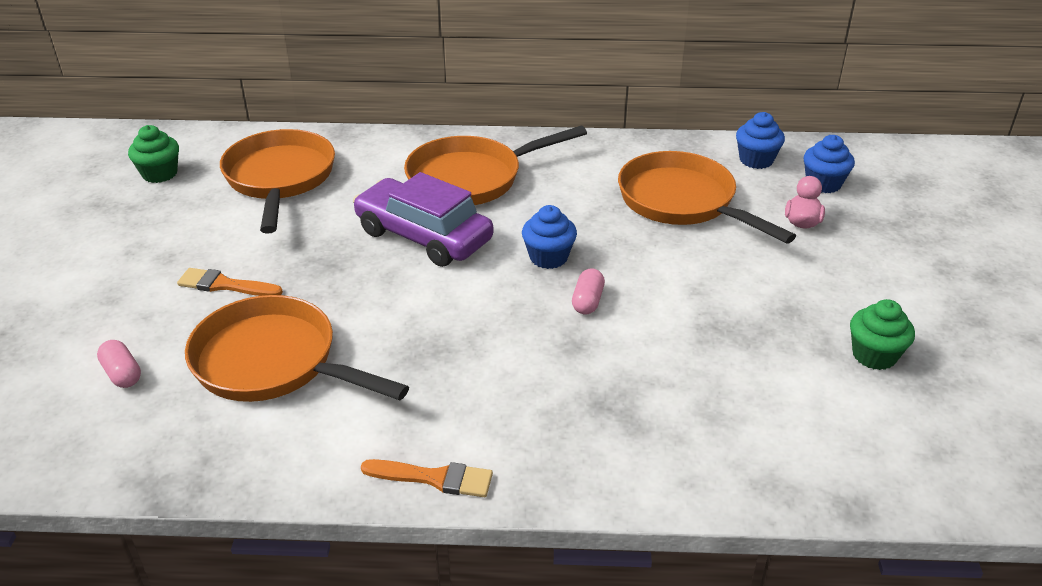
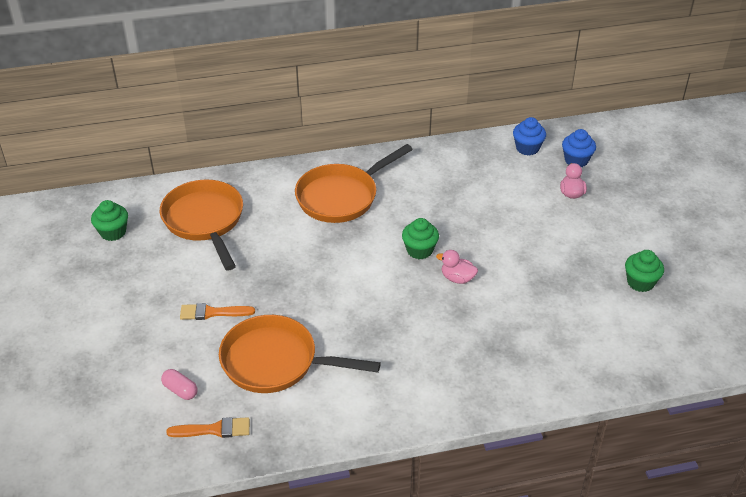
camera: 15 degrees left, 5 degrees up
(423, 236) = (329, 249): purple car -> none
(434, 478) = (413, 416): orange brush -> orange brush (214, 429)
(548, 257) = (419, 250): blue cupcake -> green cupcake
(587, 301) = (457, 278): pink capsule -> pink duck
(682, 202) = (490, 191): orange pan -> none

